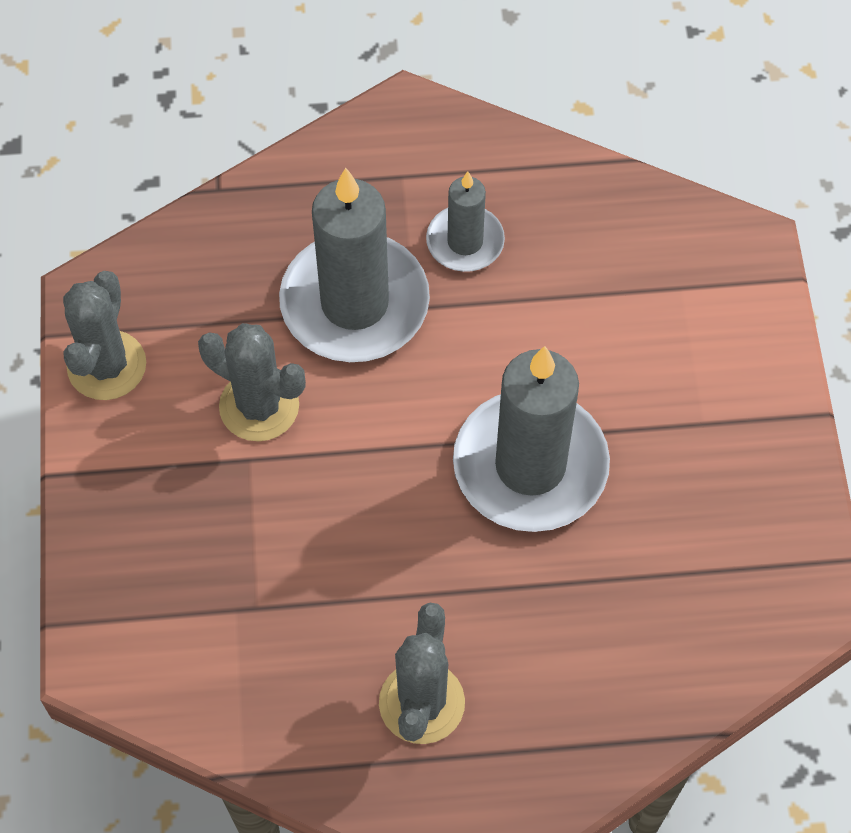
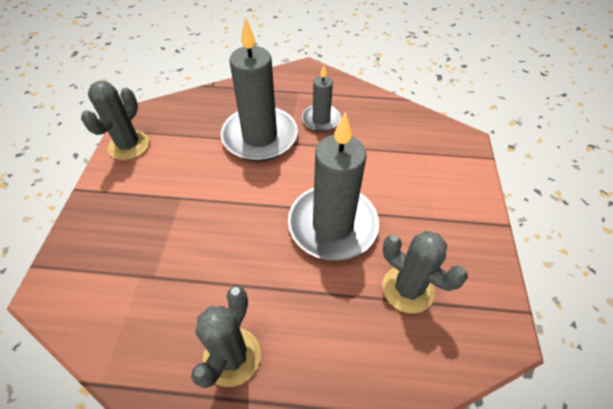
camera: 10 degrees right, 10 degrees down
(259, 406) = (196, 174): grey cactus -> grey cactus (407, 289)

